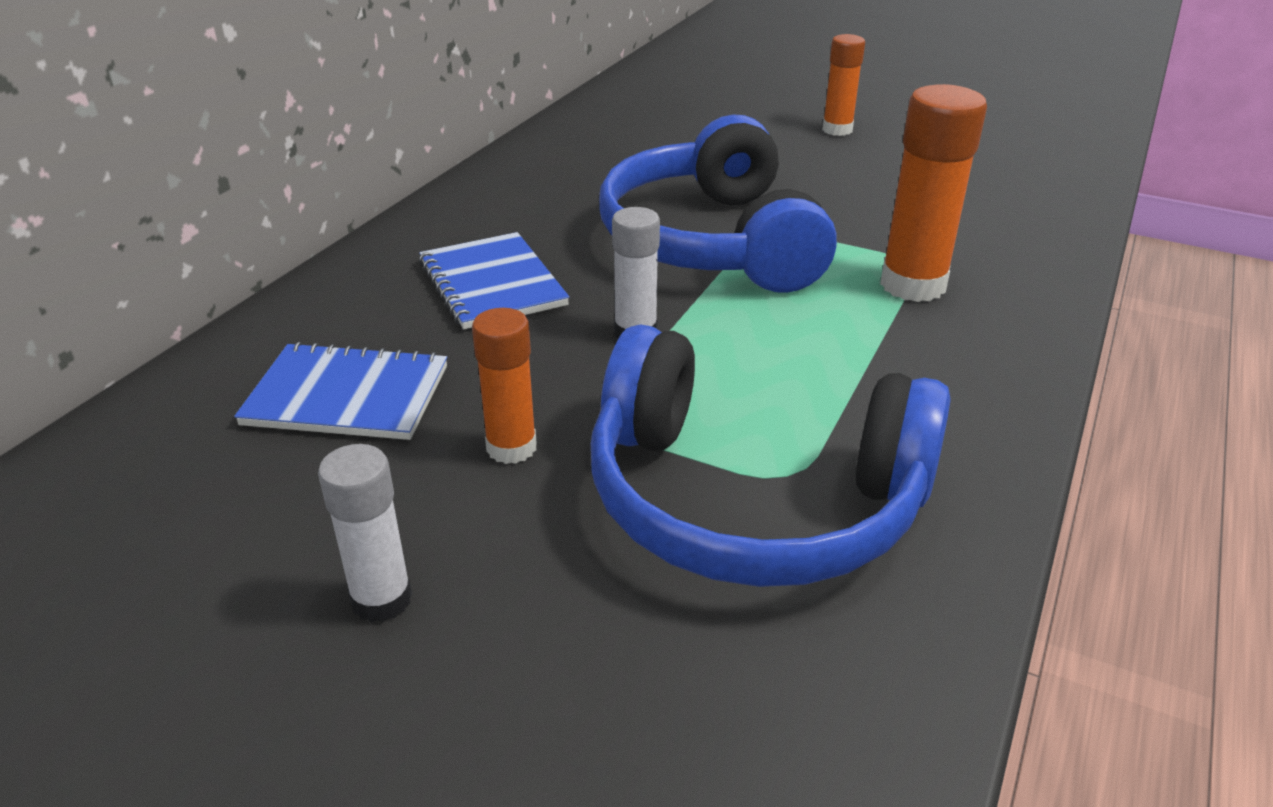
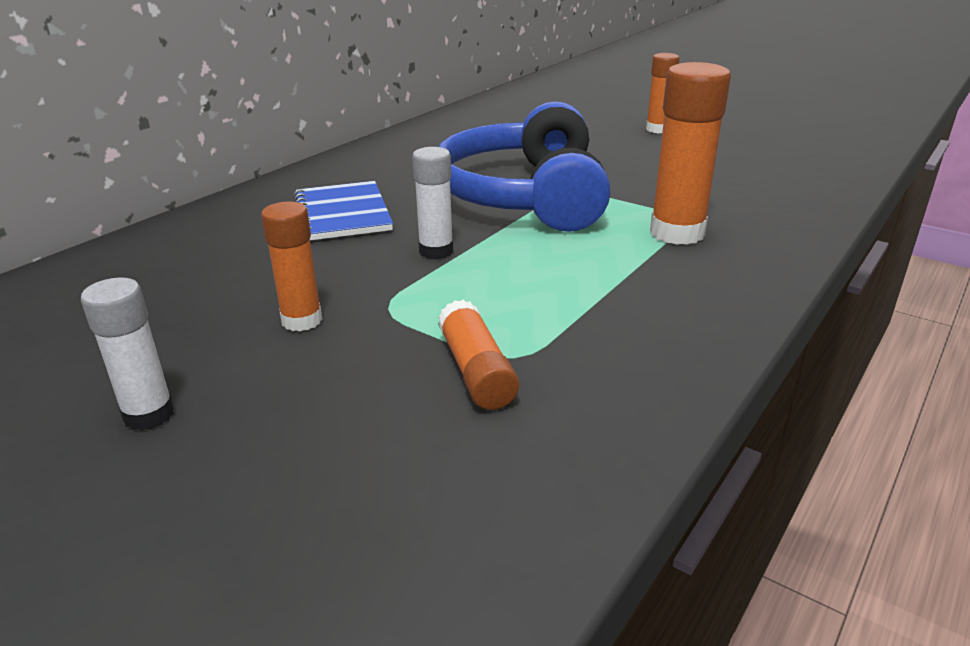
camera: 10 degrees right, 5 degrees down
(347, 396) = (198, 278): blue notebook -> none
(752, 499) = (476, 371): blue headphones -> orange glue stick

